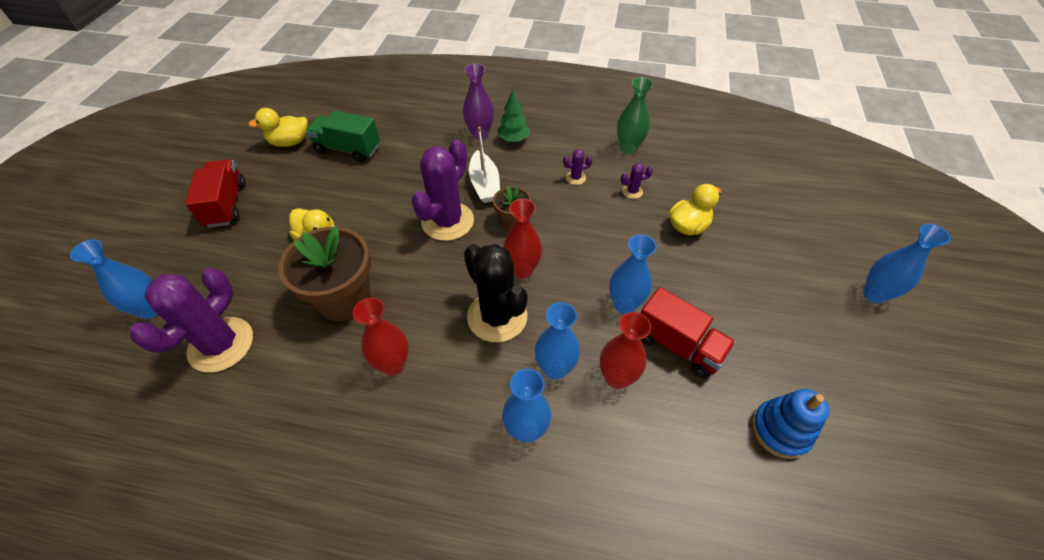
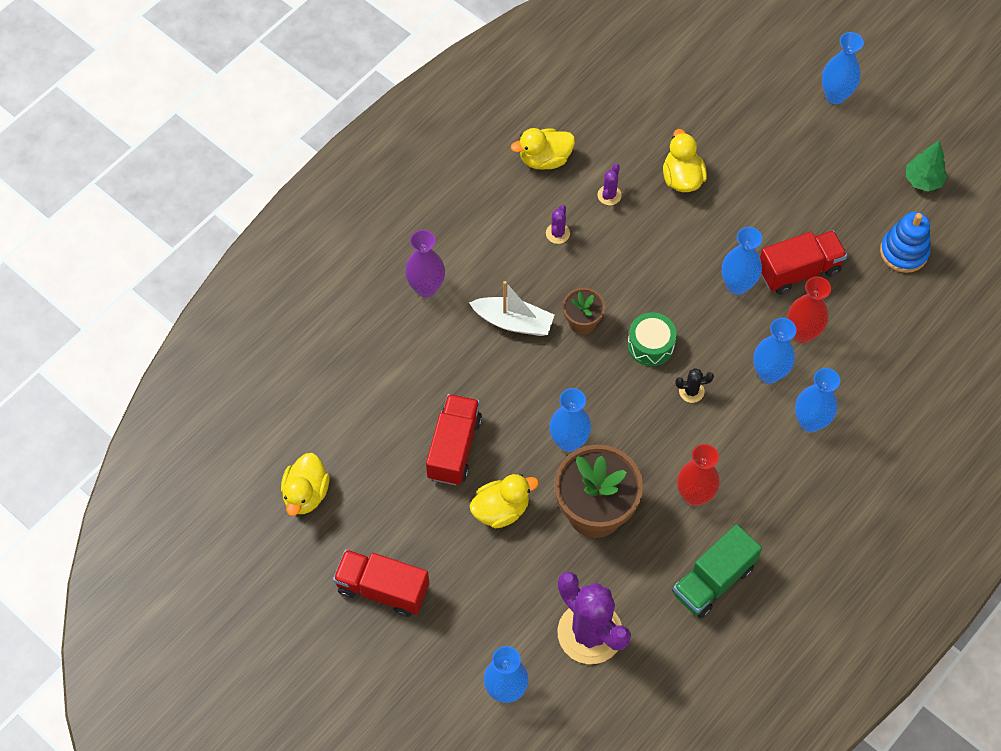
camera: 60 degrees left, 10 degrees up
(348, 149) = (362, 434): green truck -> green truck (713, 580)
(361, 195) = (454, 448): none -> red truck
(401, 255) = (568, 441): none -> blue vase
(447, 221) = (547, 380): purple cactus -> none
(497, 316) = (691, 391): black cactus -> black cactus, size x0.41
(513, 139) = (457, 259): green tree -> green tree (923, 180)
(522, 270) = (650, 345): red vase -> green drum
(628, 148) = (545, 159): green vase -> yellow duck

